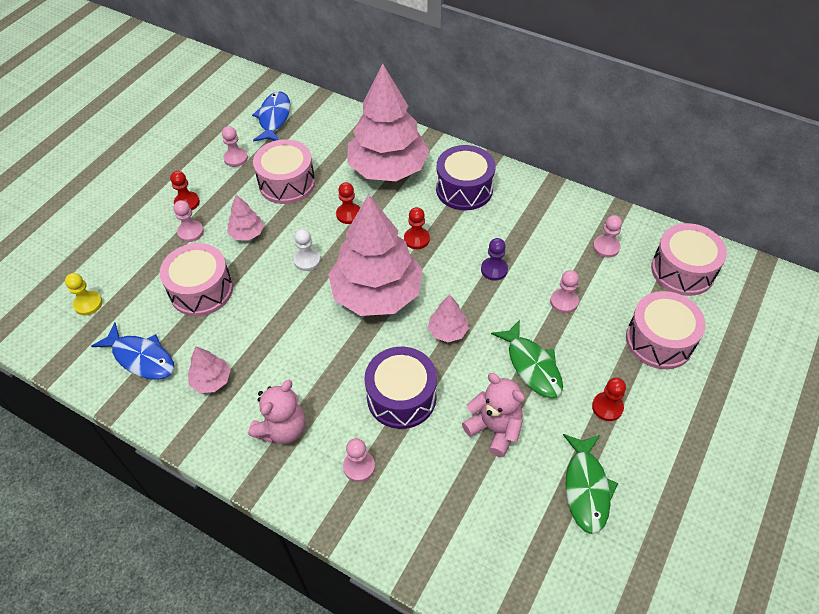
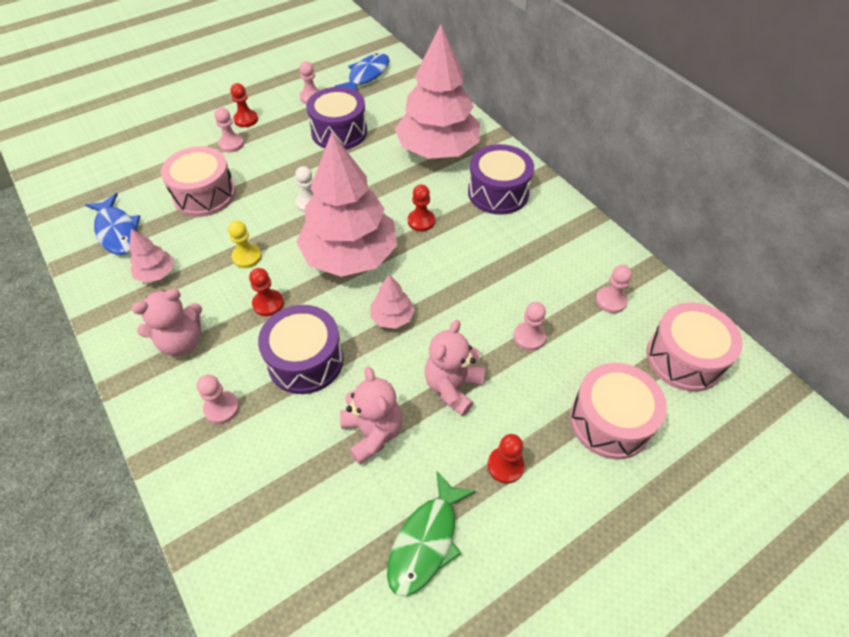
camera: 25 degrees right, 0 degrees up
(88, 304) = (111, 172): yellow pawn -> yellow pawn (247, 257)
(247, 233) = (276, 162): pink tree -> none
(287, 183) = (339, 132): pink drum -> purple drum
(349, 214) = (374, 177): red pawn -> red pawn (268, 304)
(494, 269) = (477, 277): purple pawn -> none
(532, 366) = (453, 387): green fish -> pink teddy bear

